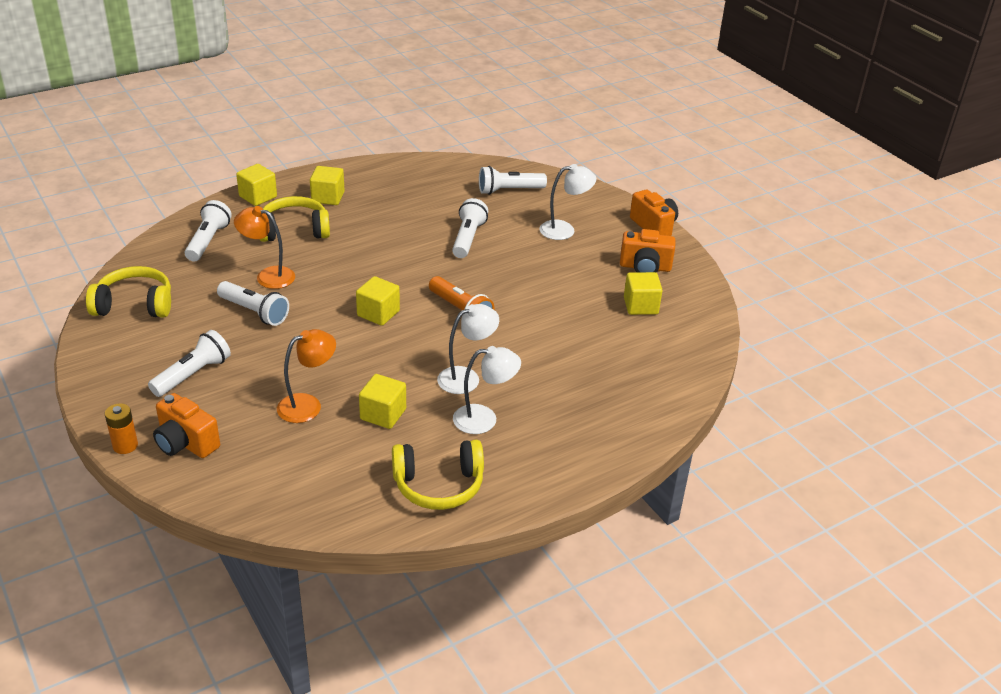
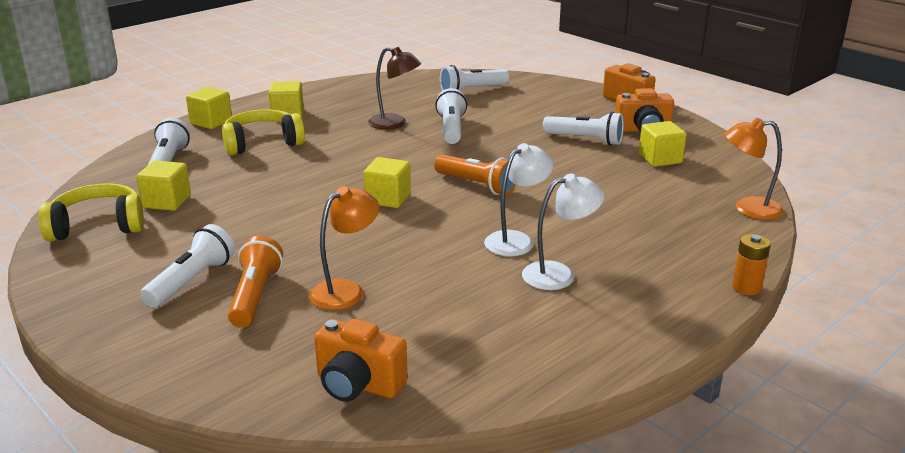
camera: 10 degrees left, 10 degrees down
(125, 445) = (126, 365): orange battery -> orange battery (746, 287)
(186, 443) = (206, 350): orange camera -> orange camera (358, 384)
(236, 398) = (255, 296): none -> orange flashlight
(255, 312) = (245, 215): white flashlight -> white flashlight (585, 140)
(268, 276) = (248, 183): orange lamp -> orange lamp (748, 208)
(383, 414) = (440, 286): yellow cube -> yellow cube (167, 202)
(419, 224) = (394, 123): none -> brown lamp
(438, 485) = (543, 345): yellow headphones -> none
(564, 230) = (545, 112): white lamp -> none

